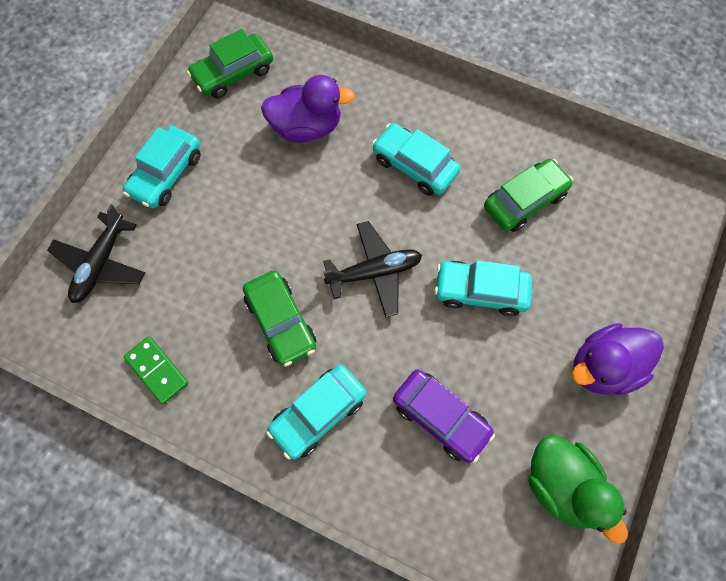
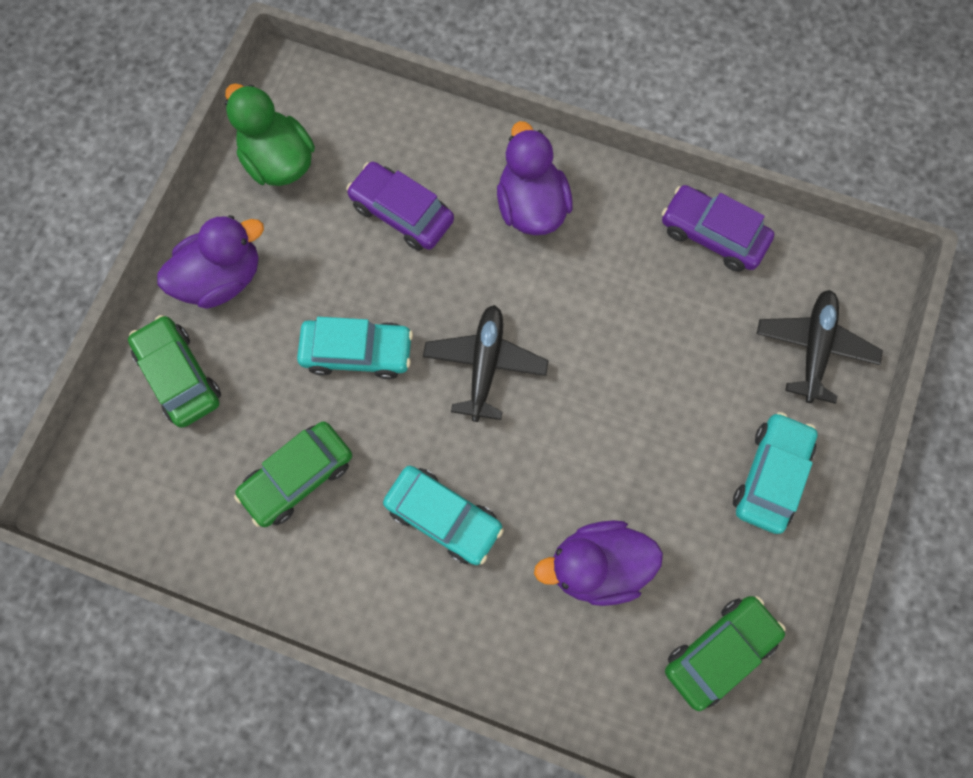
camera: 175 degrees right, 5 degrees up
(157, 370) = (712, 235): green domino -> purple car
(281, 322) = (586, 297): green car -> green car (179, 376)
(318, 414) = (531, 206): turquoise car -> purple duck
(374, 272) = (485, 365): black plane -> black plane turned 120 degrees clockwise

